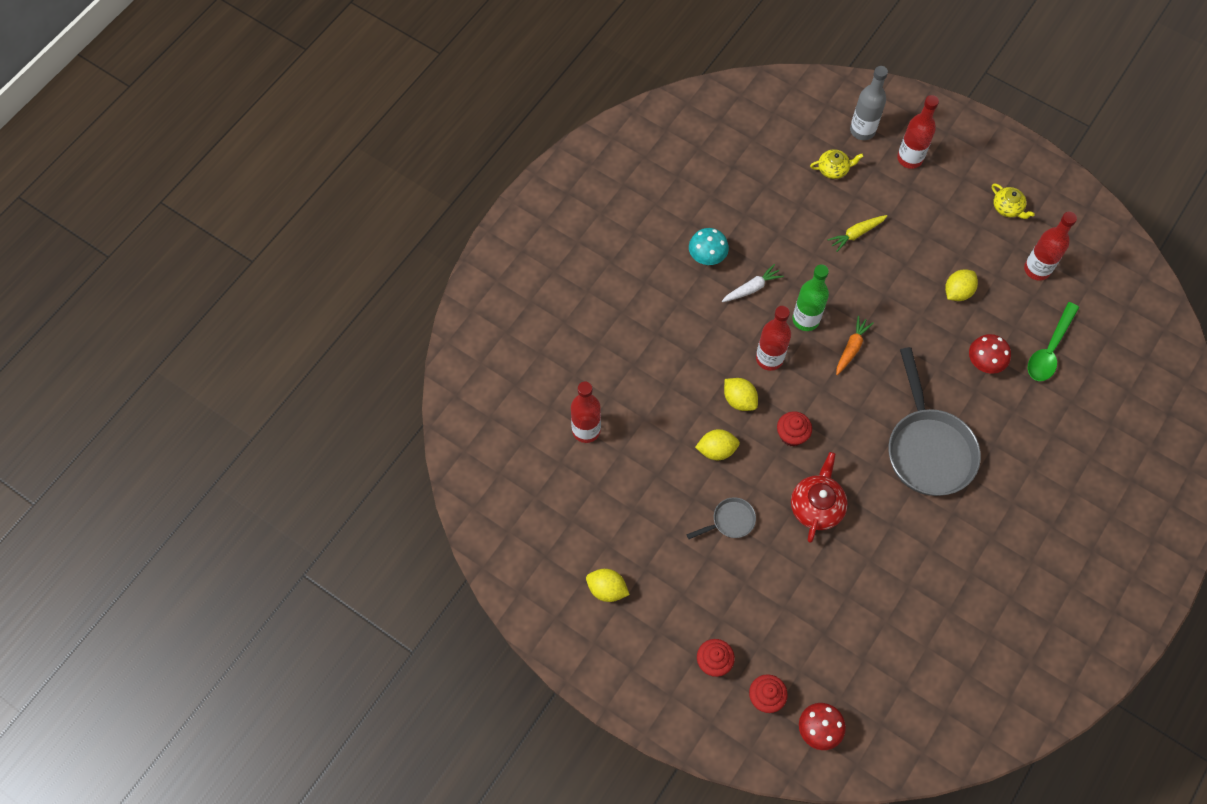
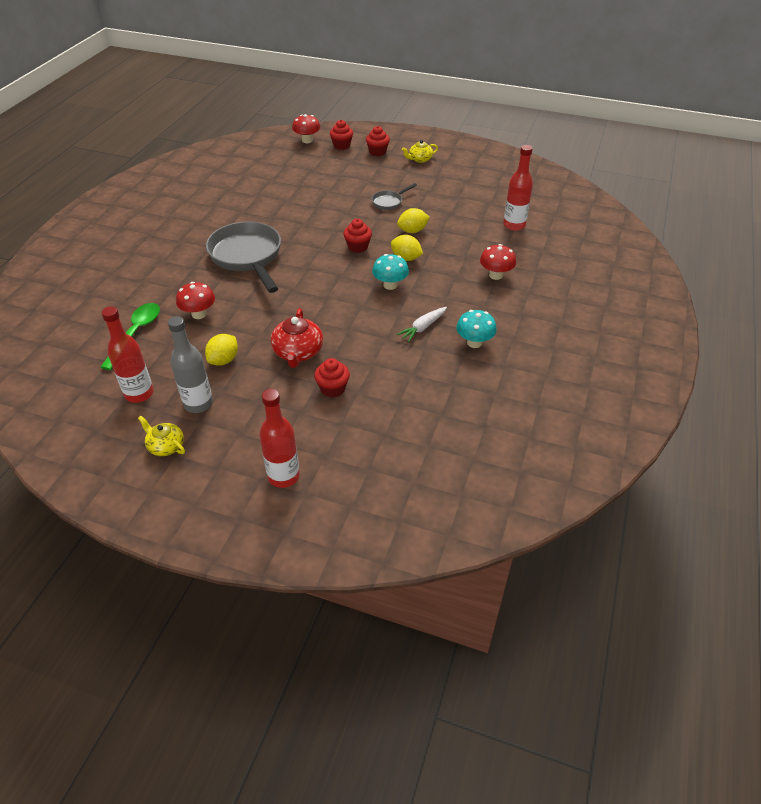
camera: 165 degrees right, 20 degrees down
(607, 589) = (457, 166): yellow lemon -> none
(646, 346) = (495, 275): none -> red mushroom
(769, 359) = (390, 285): red bottle -> turquoise mushroom
(805, 319) = (366, 315): green bottle -> none
(816, 506) = (329, 217): red teapot -> red teapot (298, 352)
(833, 169) = (371, 446): yellow teapot -> yellow teapot (420, 159)
(851, 348) = (320, 303): orange carrot -> none
(856, 234) = (333, 388): yellow carrot -> red cupcake
(862, 130) = (346, 497): grey bottle -> grey bottle (198, 404)

